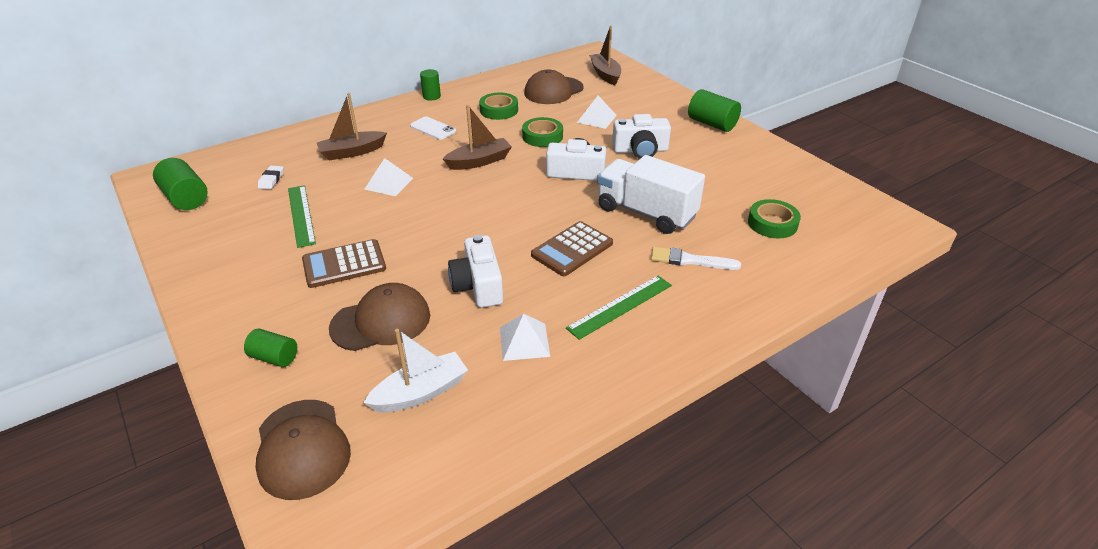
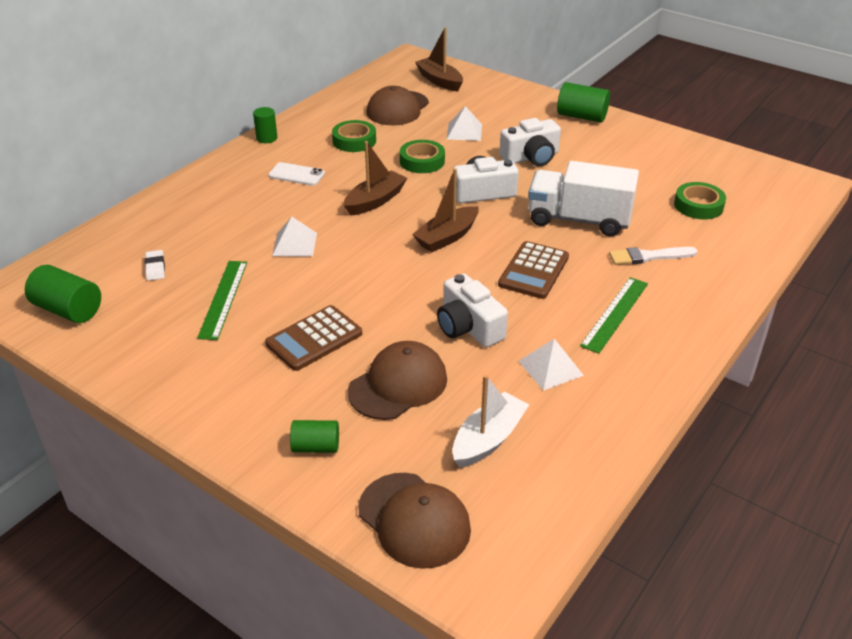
camera: 20 degrees left, 0 degrees up
(301, 215) = (223, 299): green ruler -> green ruler turned 45 degrees clockwise
(352, 152) = (225, 218): brown boat -> brown boat (447, 237)

